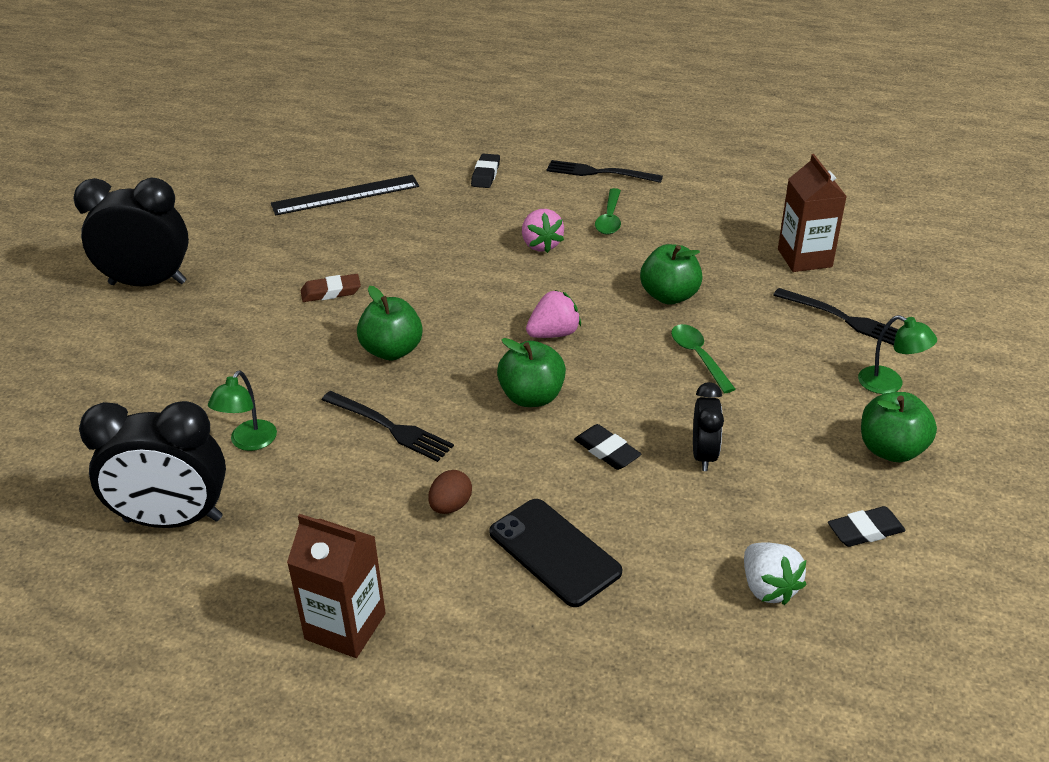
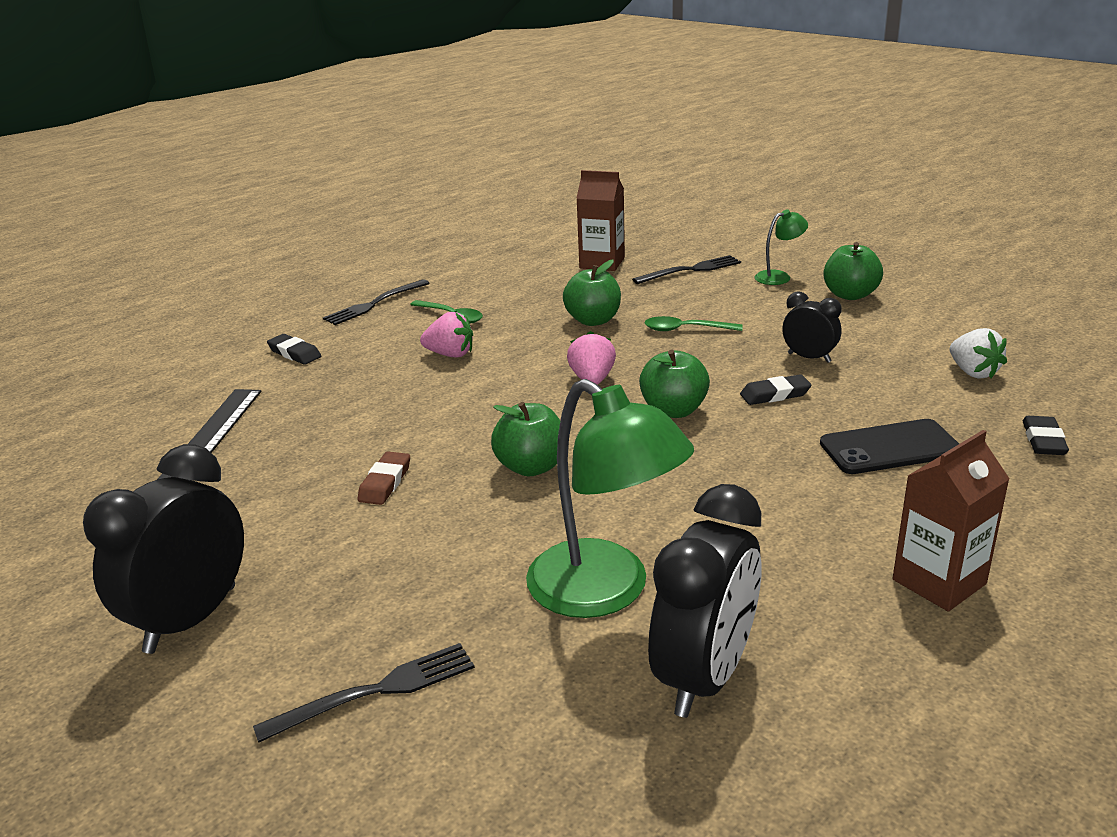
camera: 60 degrees left, 10 degrees down
(249, 442) = (605, 592): green lamp -> green lamp, size x2.11
(391, 428) = (657, 493): black fork -> black fork (377, 690)
(450, 506) = (798, 485): brown egg -> none
(768, 587) = (973, 372): white strawberry -> white strawberry turned 60 degrees clockwise
(865, 531) = (930, 325): black eraser -> black eraser (1043, 440)

